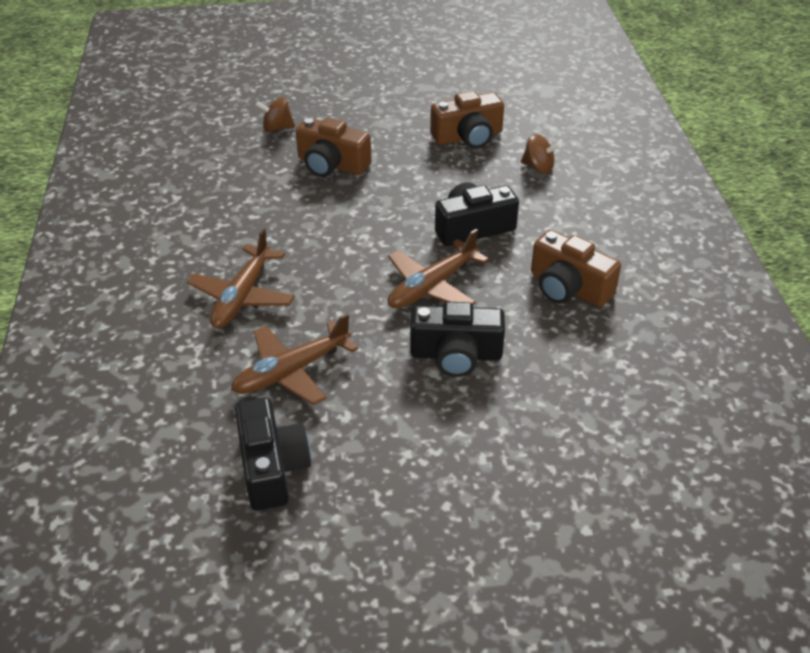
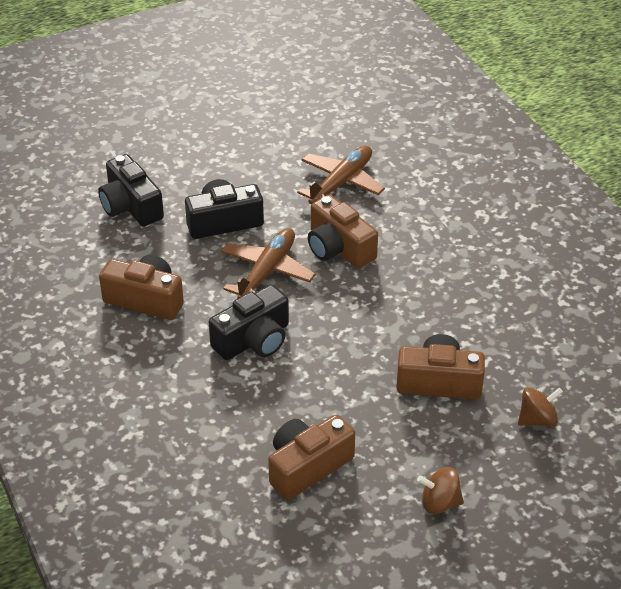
camera: 160 degrees right, 0 degrees up
(243, 296) = (420, 226): brown plane -> none
(272, 467) = (315, 128): black camera -> black camera (131, 206)
(344, 293) = (338, 248): none -> brown camera
(538, 167) = (209, 438): brown spinning top -> brown spinning top (439, 503)

